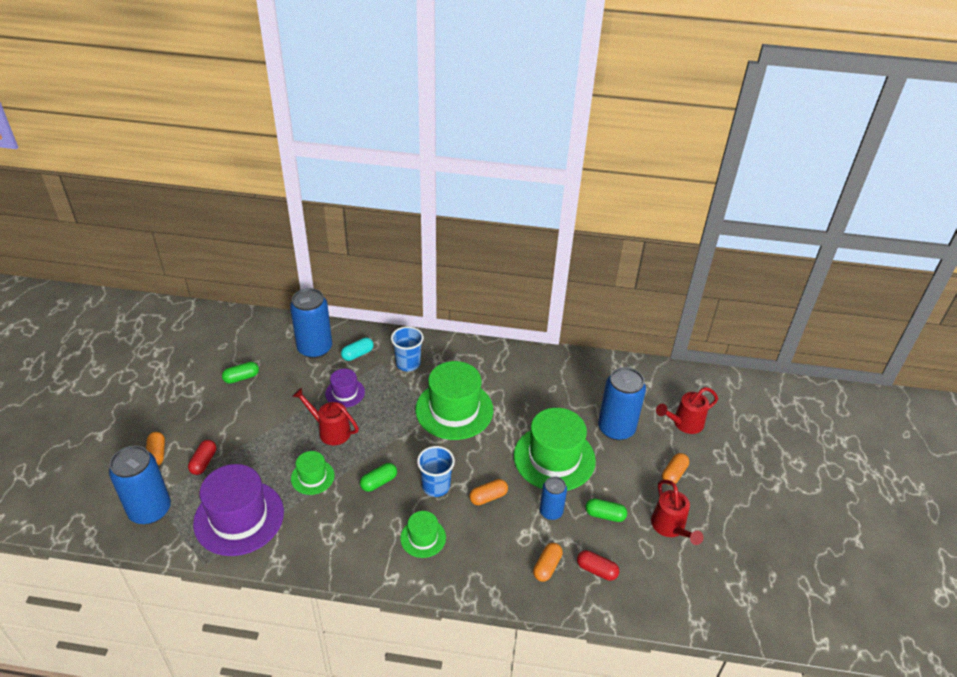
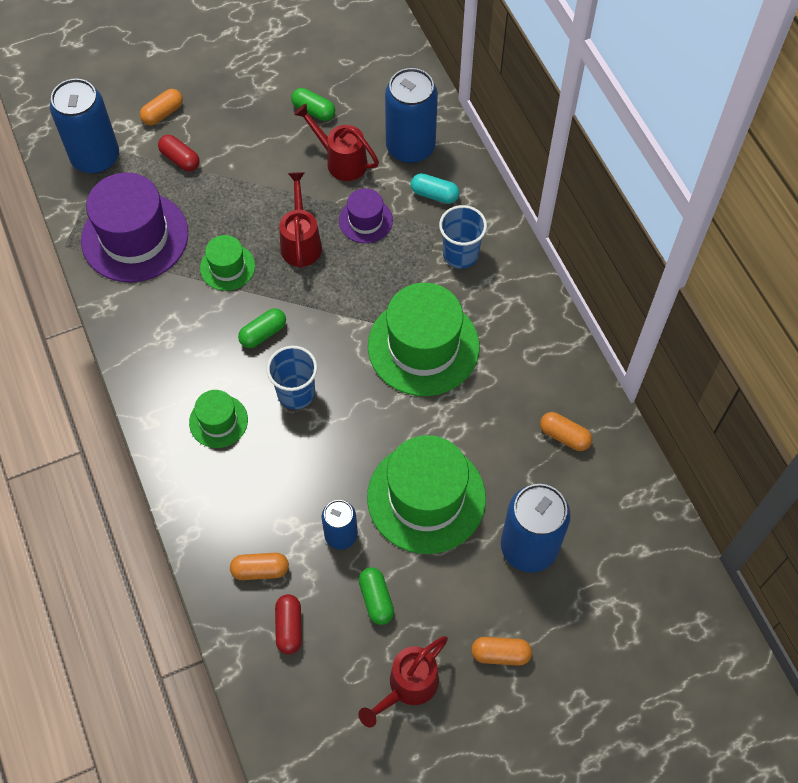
camera: 60 degrees right, 20 degrees up
(204, 462) = (180, 159): red capsule -> red capsule turned 60 degrees clockwise
(379, 482) = (263, 333): green capsule -> green capsule turned 60 degrees counterclockwise
(488, 497) = (317, 456): orange capsule -> orange capsule (564, 436)
(684, 423) = (602, 630): red watering can -> red watering can (341, 161)

